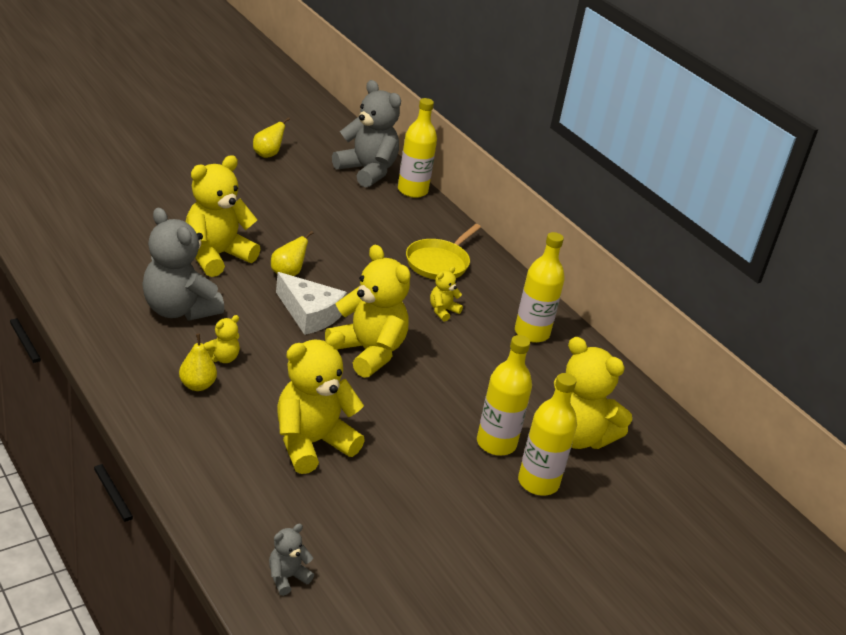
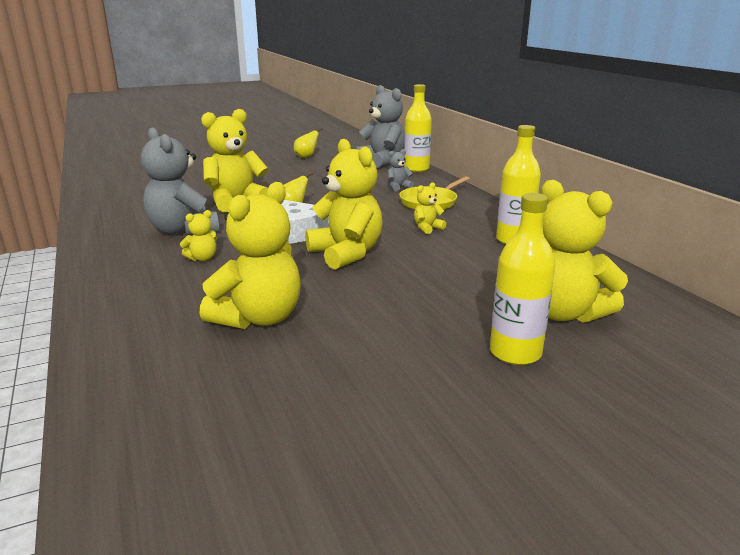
camera: 15 degrees right, 10 degrees down
(197, 385) = (166, 276): yellow pear -> none
(287, 577) = (159, 448): grey teddy bear -> grey teddy bear (398, 187)
(312, 443) = (258, 318): yellow teddy bear -> yellow teddy bear turned 150 degrees clockwise
(496, 443) = (467, 318): yellow bottle -> none

